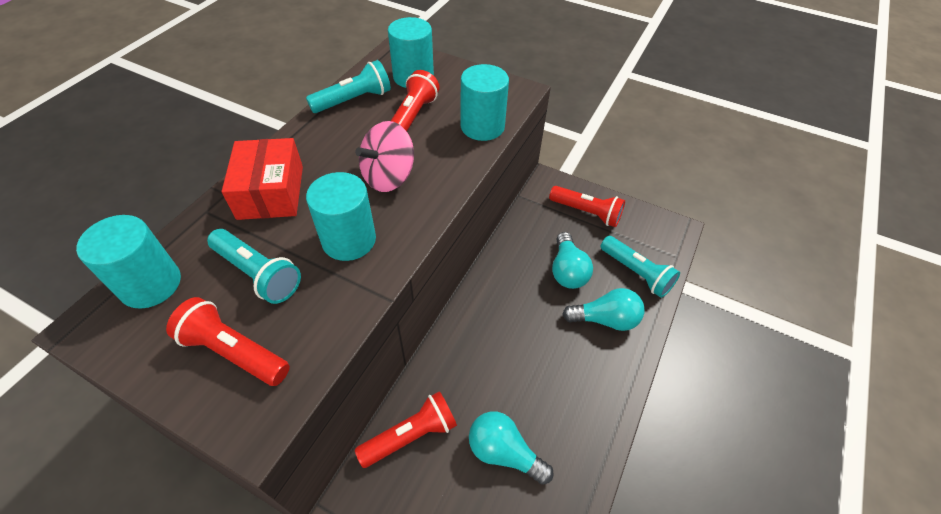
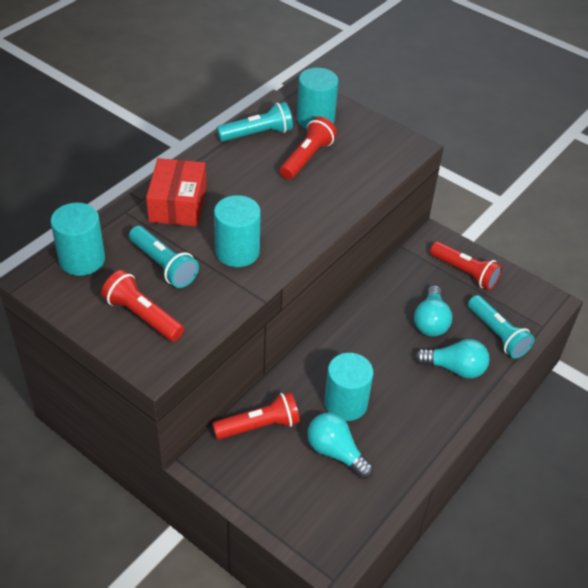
camera: 10 degrees right, 5 degrees down
(389, 177) = (278, 206): pink spinning top -> none
(482, 126) = (369, 175): turquoise cylinder -> turquoise cylinder (345, 403)

